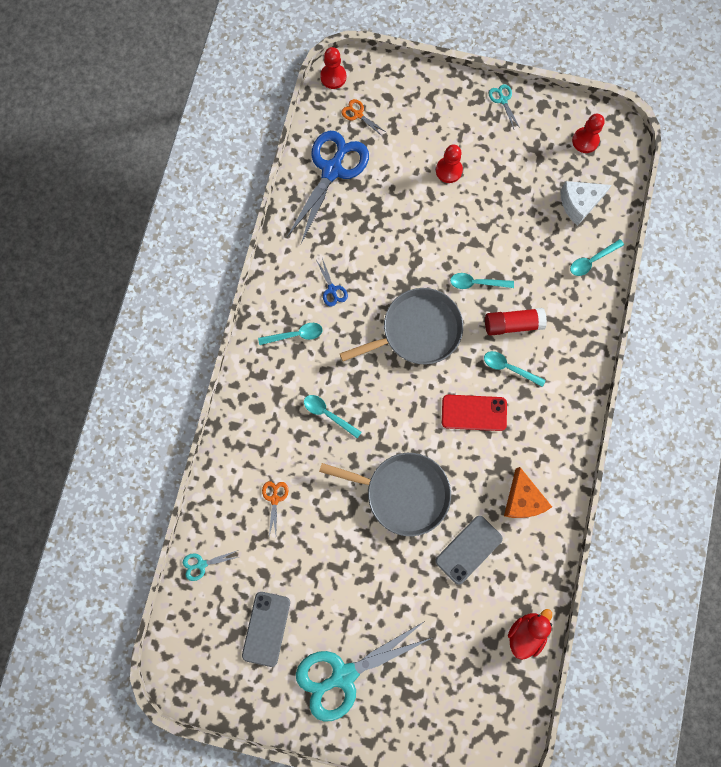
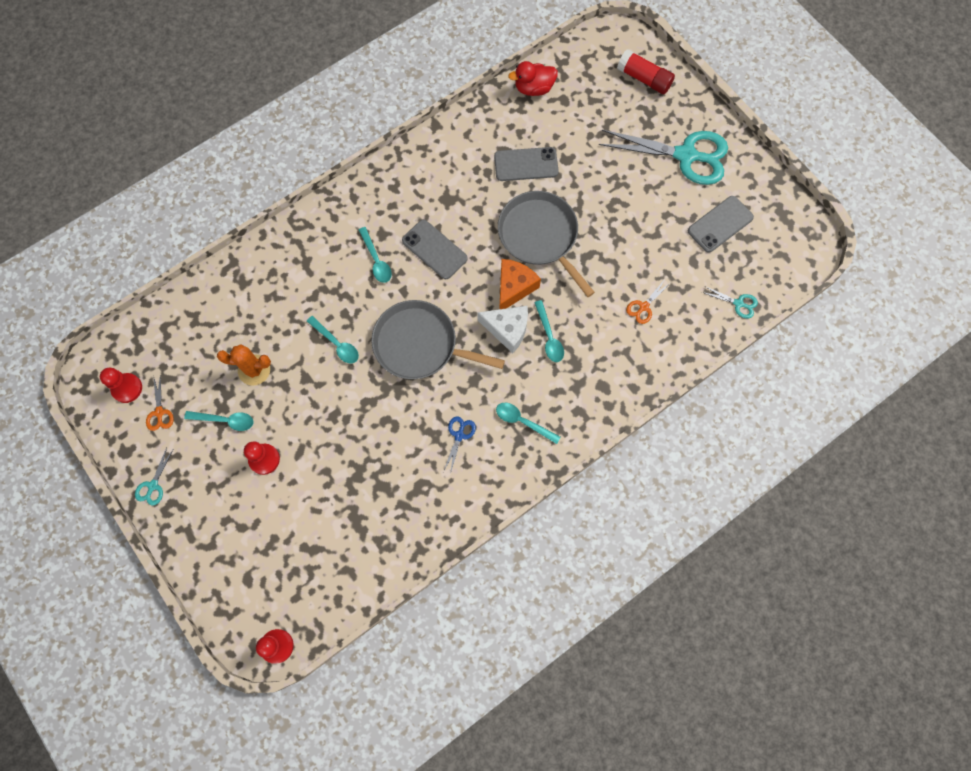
camera: 140 degrees left, 5 degrees down
(332, 170) = (363, 547): blue scissors -> none
(358, 114) = (290, 584): orange scissors -> orange scissors (159, 412)
(474, 412) = (434, 249): red phone -> grey phone
(512, 324) = (341, 289): red glue stick -> red glue stick (644, 78)
(514, 219) = (254, 370): none -> orange cactus
(522, 499) = (456, 166): orange cheese -> orange cheese (514, 287)
(579, 204) = (190, 340): white cheese -> white cheese (507, 329)
(592, 260) = (229, 287): turquoise spoon -> turquoise spoon (225, 420)

